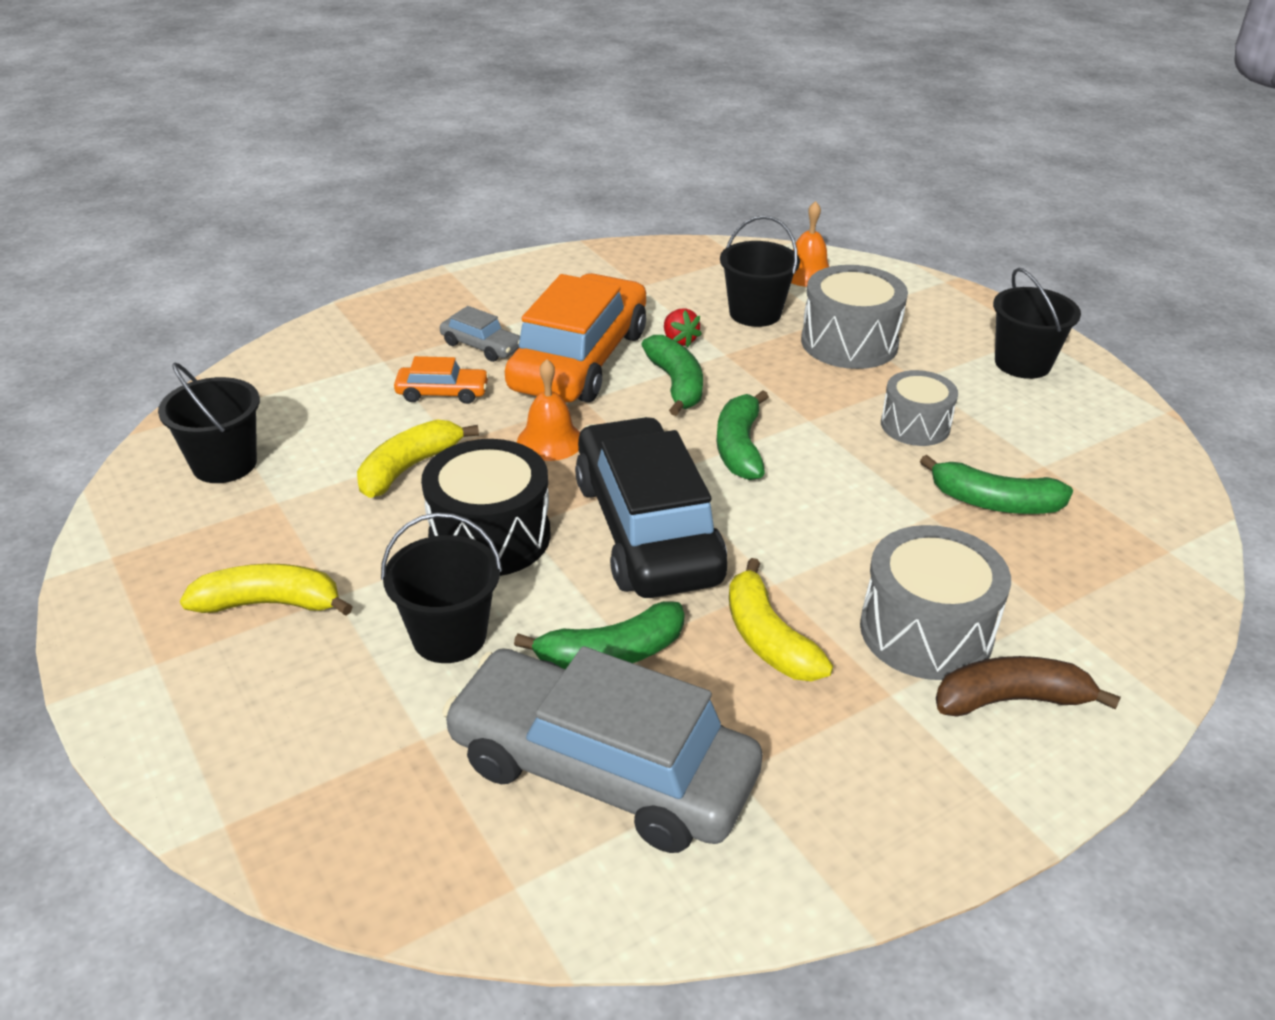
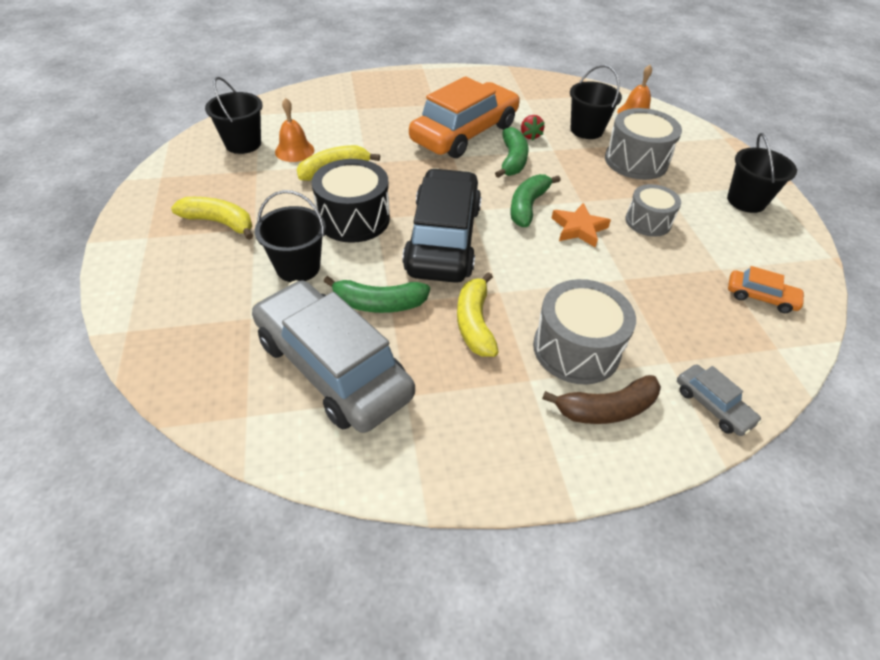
camera: 20 degrees right, 10 degrees up
(442, 393) = (377, 133): orange car -> orange car (760, 297)
(481, 346) = (414, 113): grey car -> grey car (712, 406)
(550, 441) = (419, 174): orange bell -> orange bell (294, 151)
(829, 461) = (579, 228): none -> orange star
(994, 502) = (671, 283): green banana -> none
(1011, 700) = (606, 409): brown banana -> brown banana turned 150 degrees clockwise

